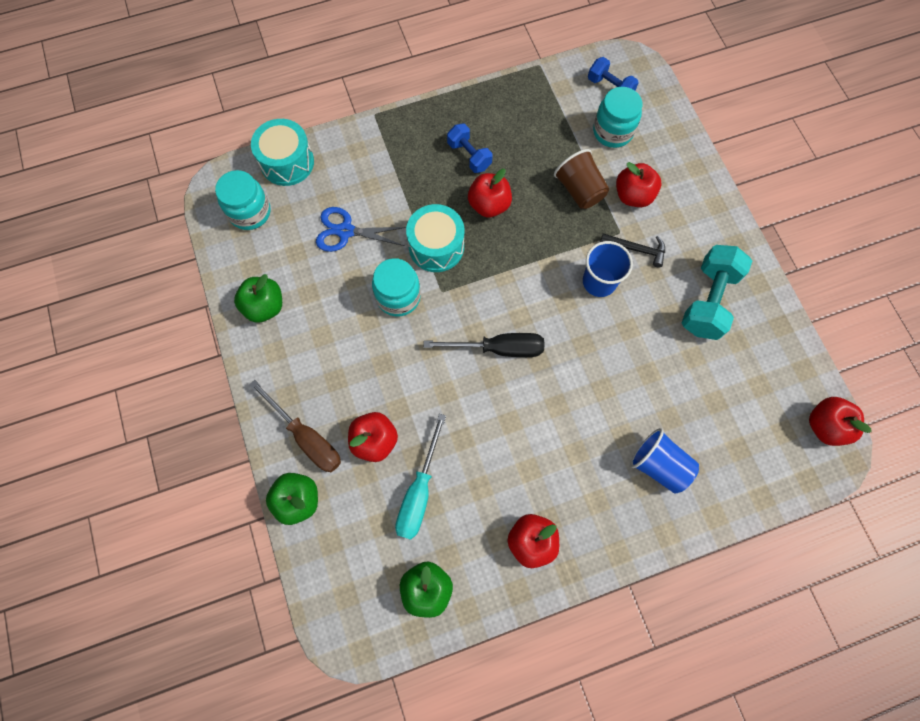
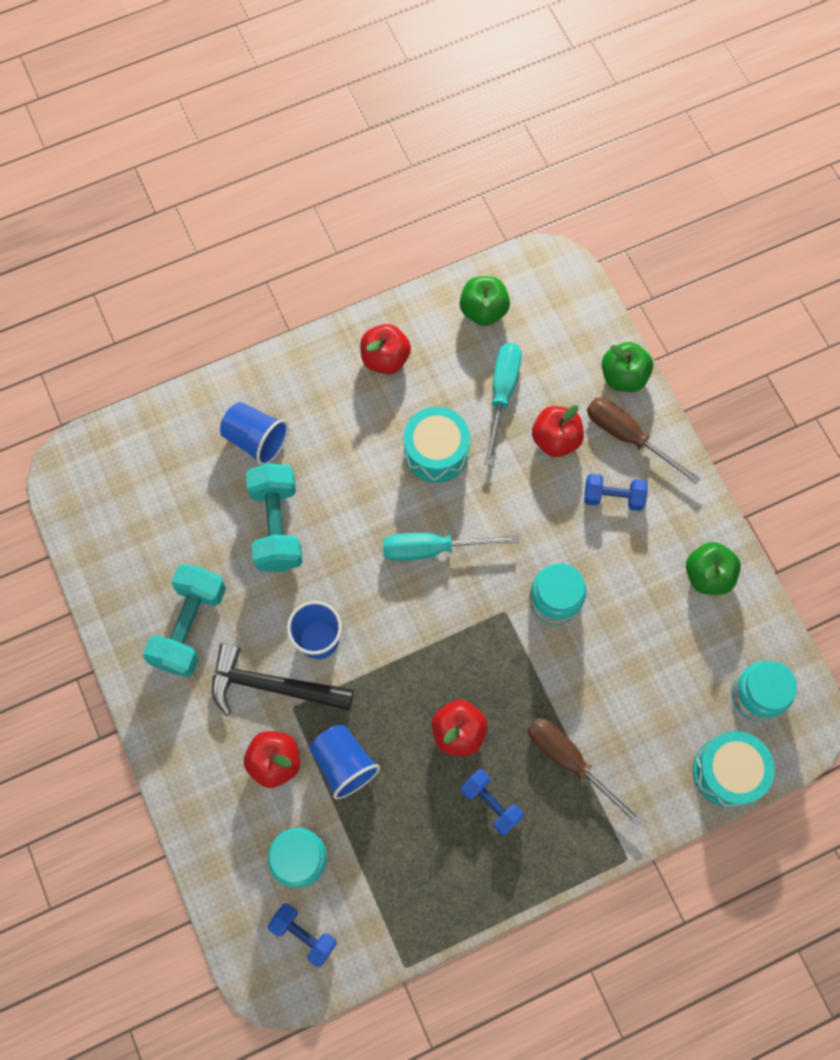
camera: 175 degrees right, 0 degrees up
(332, 381) = (613, 497): none -> blue dumbbell
(345, 231) = (632, 679): blue scissors -> none
(405, 178) = (569, 761): none -> brown screwdriver
(436, 246) = (518, 668): turquoise drum -> turquoise drum (436, 452)
(498, 348) = (432, 548): black screwdriver -> turquoise screwdriver
(579, 190) = (344, 763): brown cup -> blue cup
(636, 249) = (273, 686): black hammer -> black hammer, size x1.77
(636, 380) = (277, 525): none -> turquoise dumbbell
(825, 426) = (74, 494): red apple -> none

